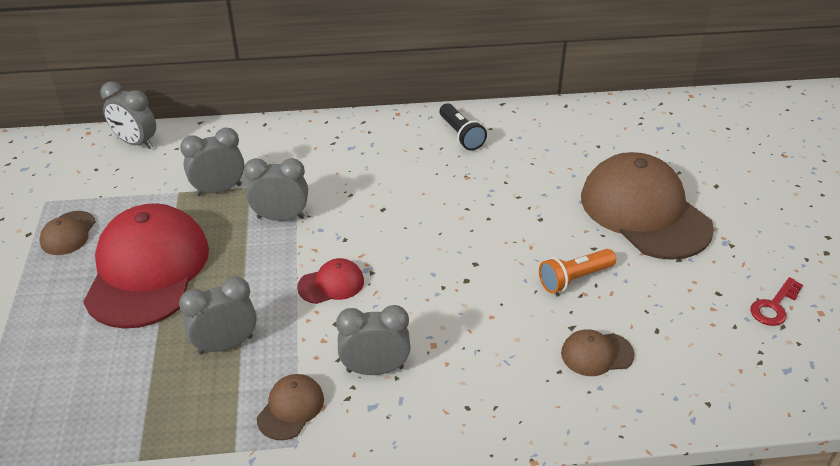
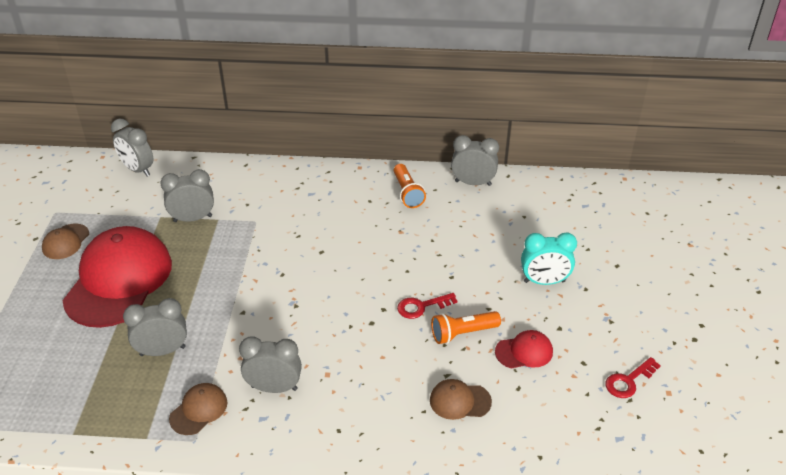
camera: 10 degrees right, 0 degrees up
(281, 217) = (236, 249): grey clock -> grey clock (473, 183)
(331, 284) = (260, 311): red cap -> red cap (524, 352)
(461, 135) = (407, 193): black flashlight -> orange flashlight
(518, 255) = (421, 306): none -> red key
(644, 212) = (544, 281): brown cap -> turquoise clock

